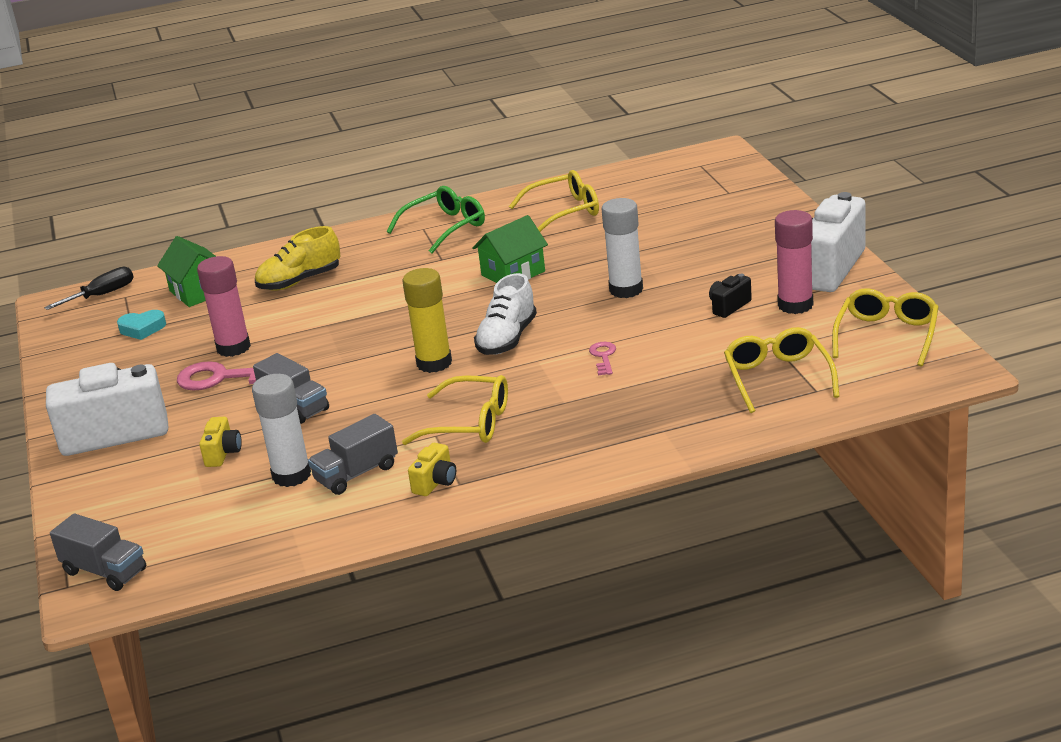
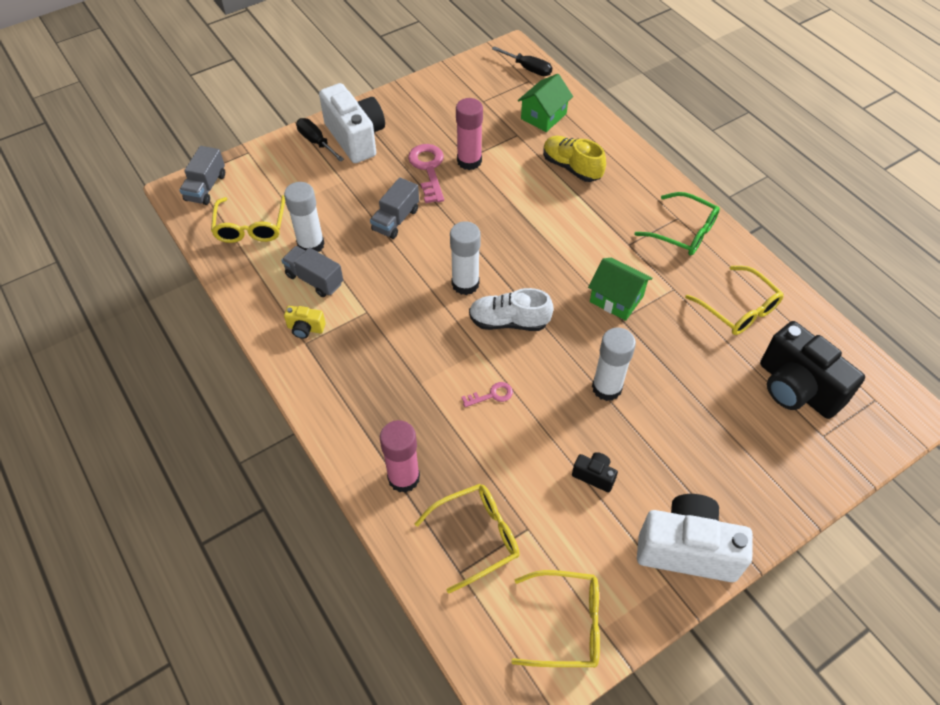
camera: 70 degrees right, 25 degrees up
(93, 466) = (316, 142): none -> black screwdriver
(142, 329) = (486, 105): turquoise heart -> none
(223, 453) = (335, 200): yellow camera -> none
(434, 363) = (465, 284): yellow glue stick -> white glue stick
(469, 423) = (384, 328): yellow glasses -> yellow glasses (251, 227)
(672, 197) = (796, 388): none -> black camera
(795, 305) = (608, 532): pink glue stick -> pink glue stick (403, 478)

